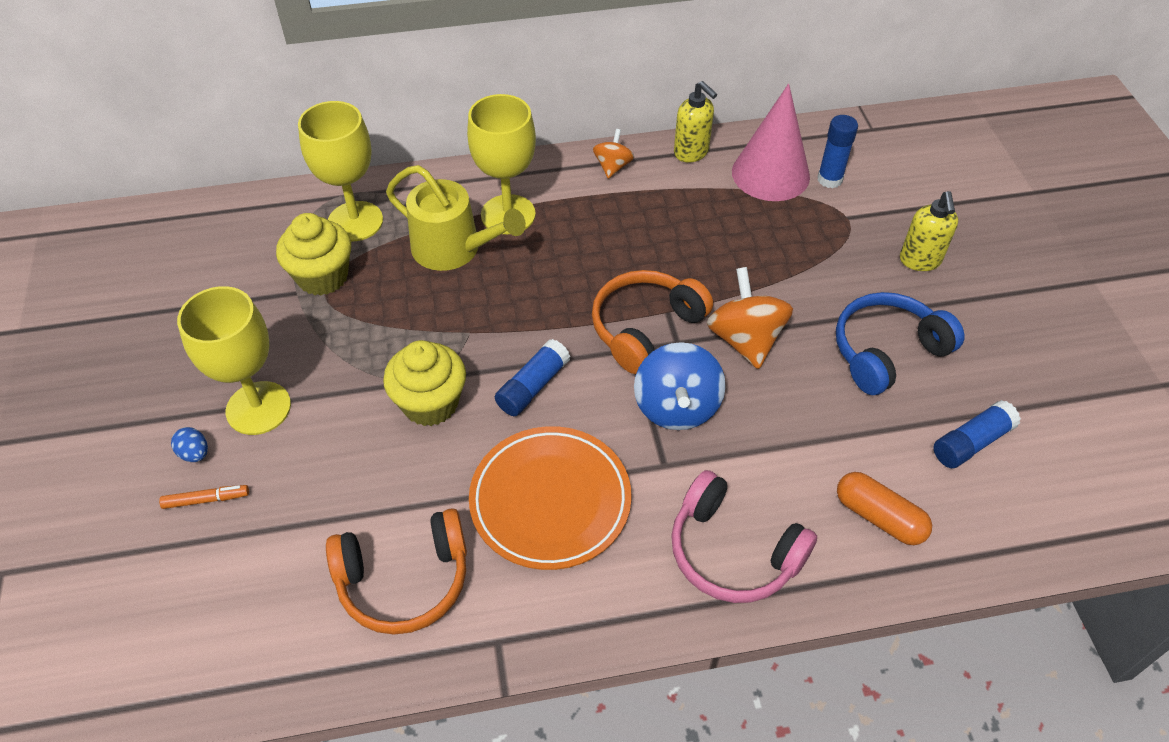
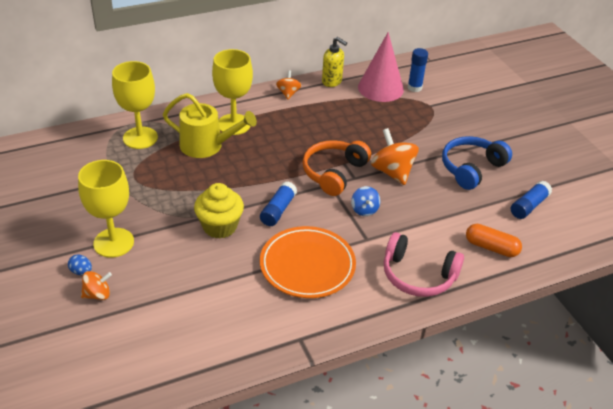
camera: 15 degrees left, 10 degrees down
(206, 499) = (97, 294): orange marker -> orange spinning top
(322, 277) = (130, 169): yellow cupcake -> none
(404, 580) = (235, 317): orange headphones -> none
(676, 407) = (364, 210): blue spinning top -> blue spinning top, size x0.57
(920, 261) = (476, 122): yellow soap dispenser -> none

